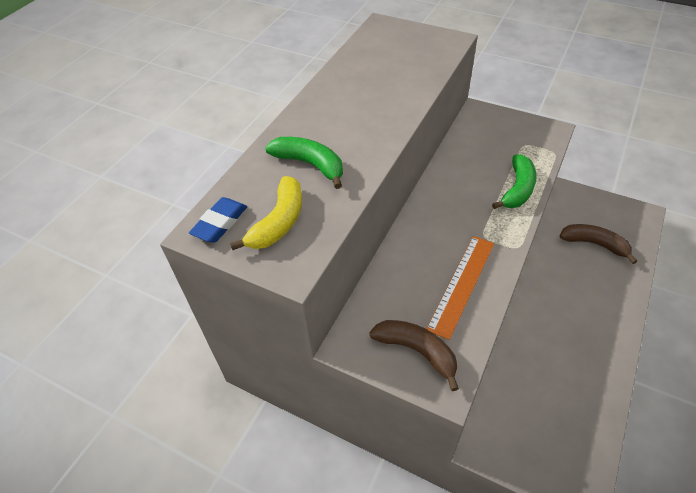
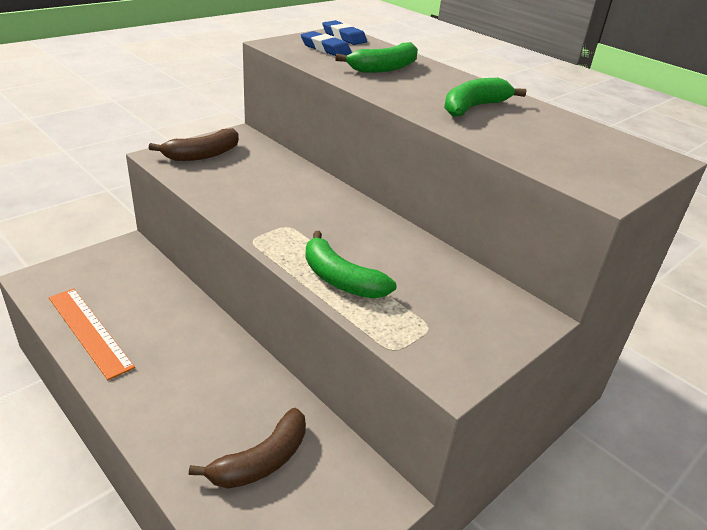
camera: 105 degrees right, 15 degrees down
(279, 222) = (325, 49): yellow banana -> blue eraser
(365, 99) = (474, 107): none -> green banana
(462, 284) = (241, 193): orange ruler -> orange ruler (89, 331)

